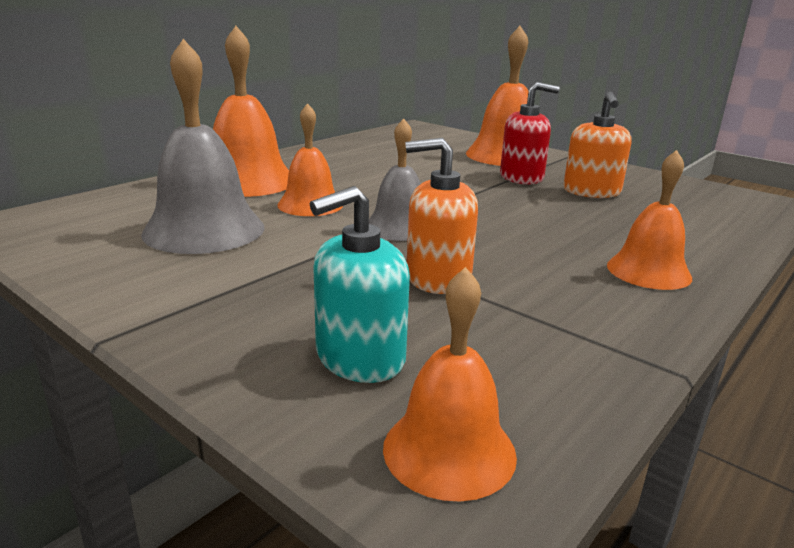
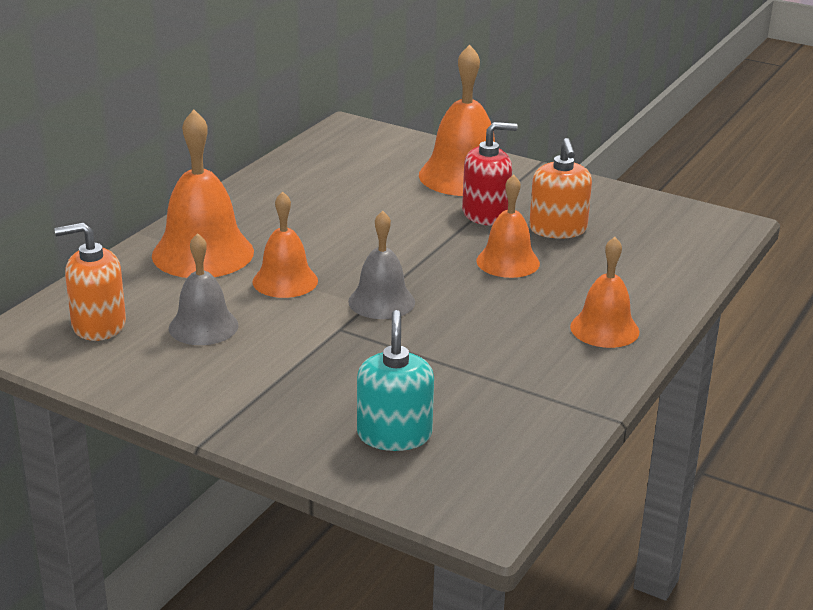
camera: 10 degrees left, 5 degrees up
(204, 230) = (203, 326): grey bell -> grey bell, size x0.62
(359, 357) = (394, 435): turquoise soap dispenser -> turquoise soap dispenser turned 135 degrees clockwise
(438, 278) = (431, 357): orange soap dispenser -> orange soap dispenser (98, 325)
(449, 450) = (471, 488): orange bell -> orange bell (508, 262)

